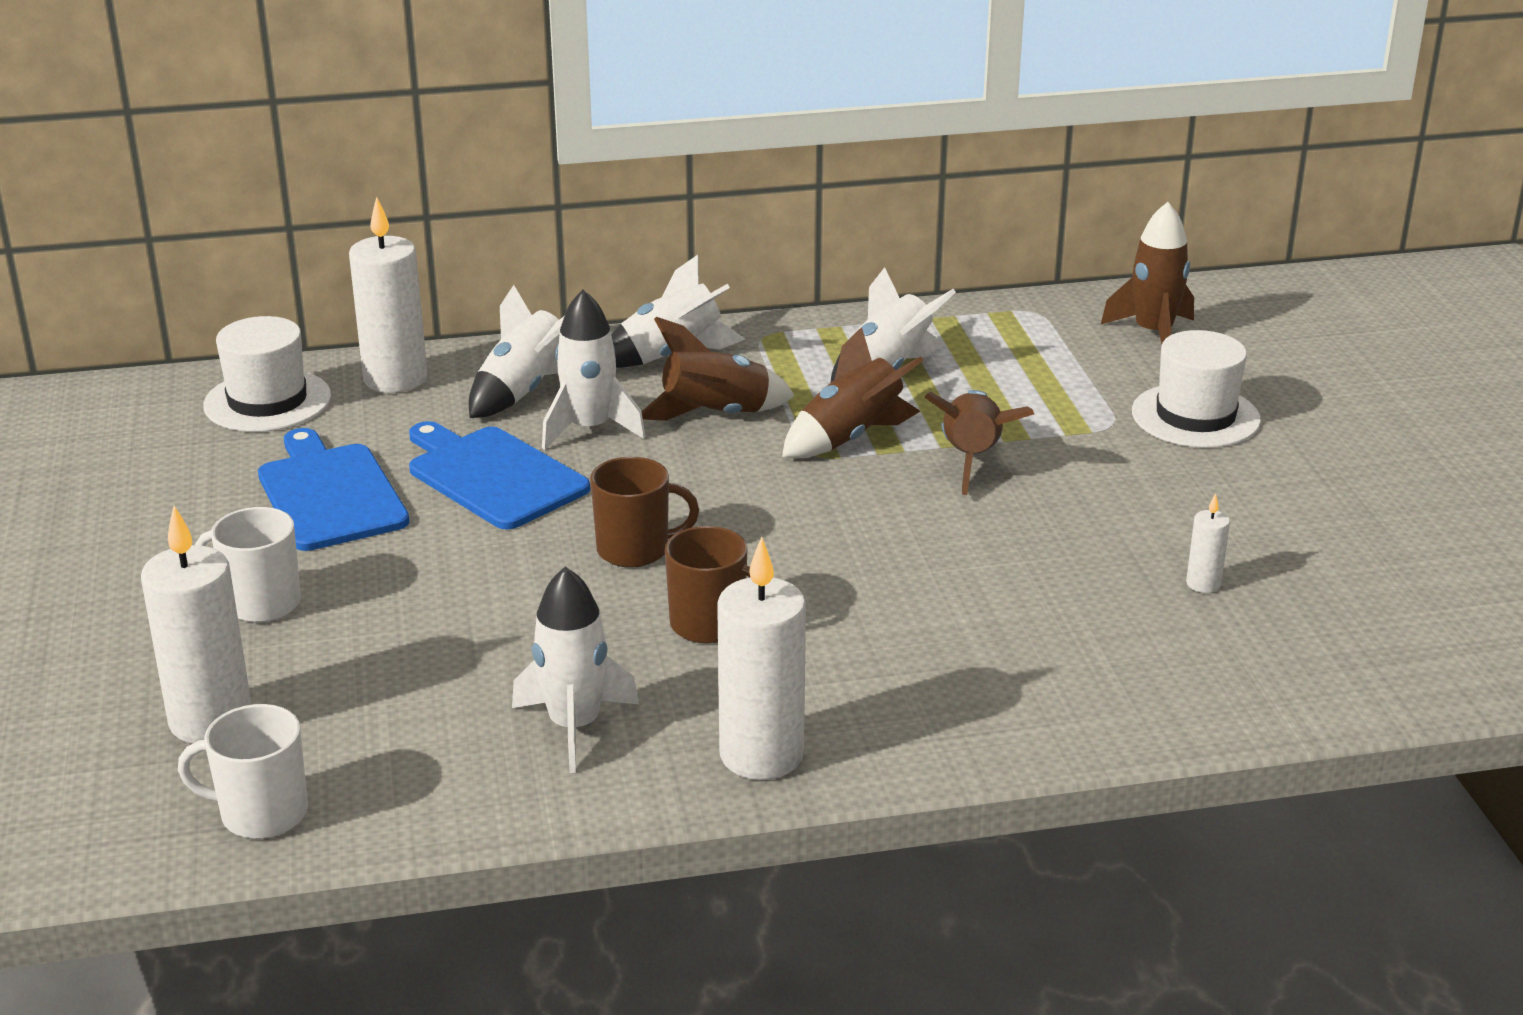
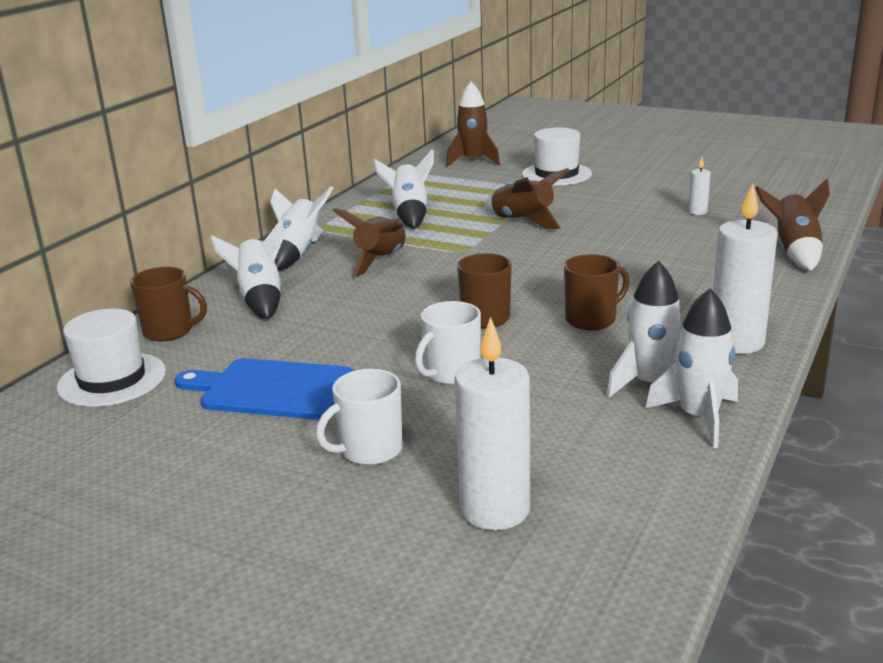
camera: 50 degrees left, 5 degrees down
(261, 814) = (636, 519): white mug -> white mug (451, 373)
(395, 379) = (170, 331): white candle -> brown mug
(493, 476) = (340, 333): blue cutting board -> none
(589, 429) = (336, 294): white rocket -> white rocket (699, 418)
(850, 437) = (459, 238): brown rocket -> brown rocket (794, 252)

